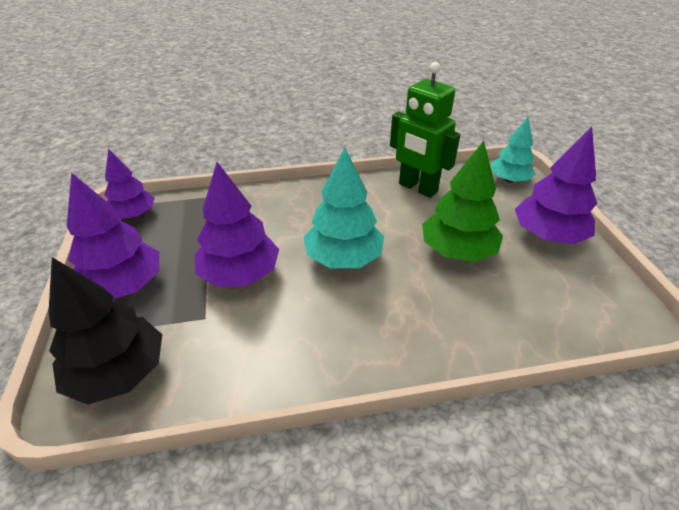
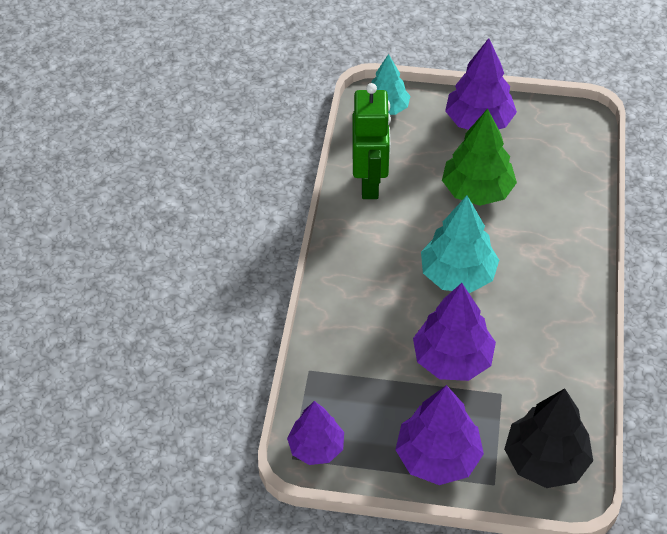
camera: 70 degrees left, 10 degrees up
(417, 188) = (370, 183): green robot -> green robot turned 60 degrees counterclockwise

